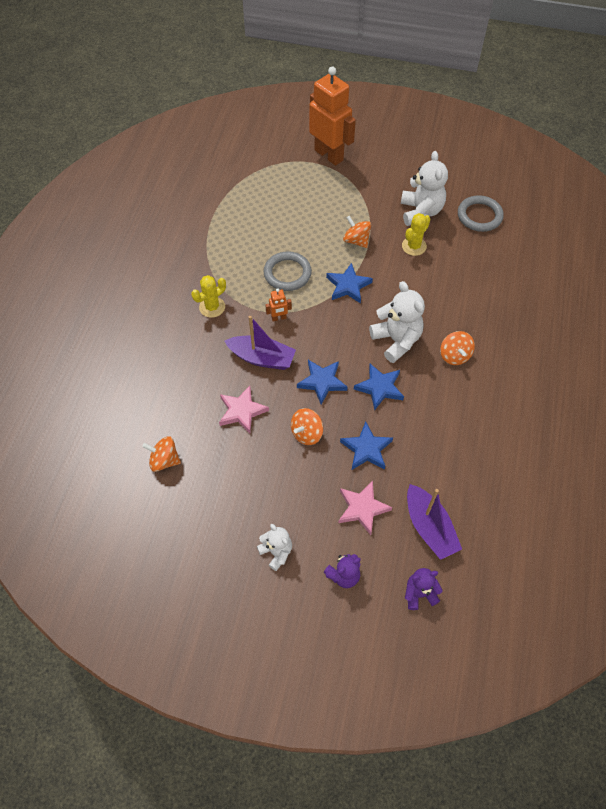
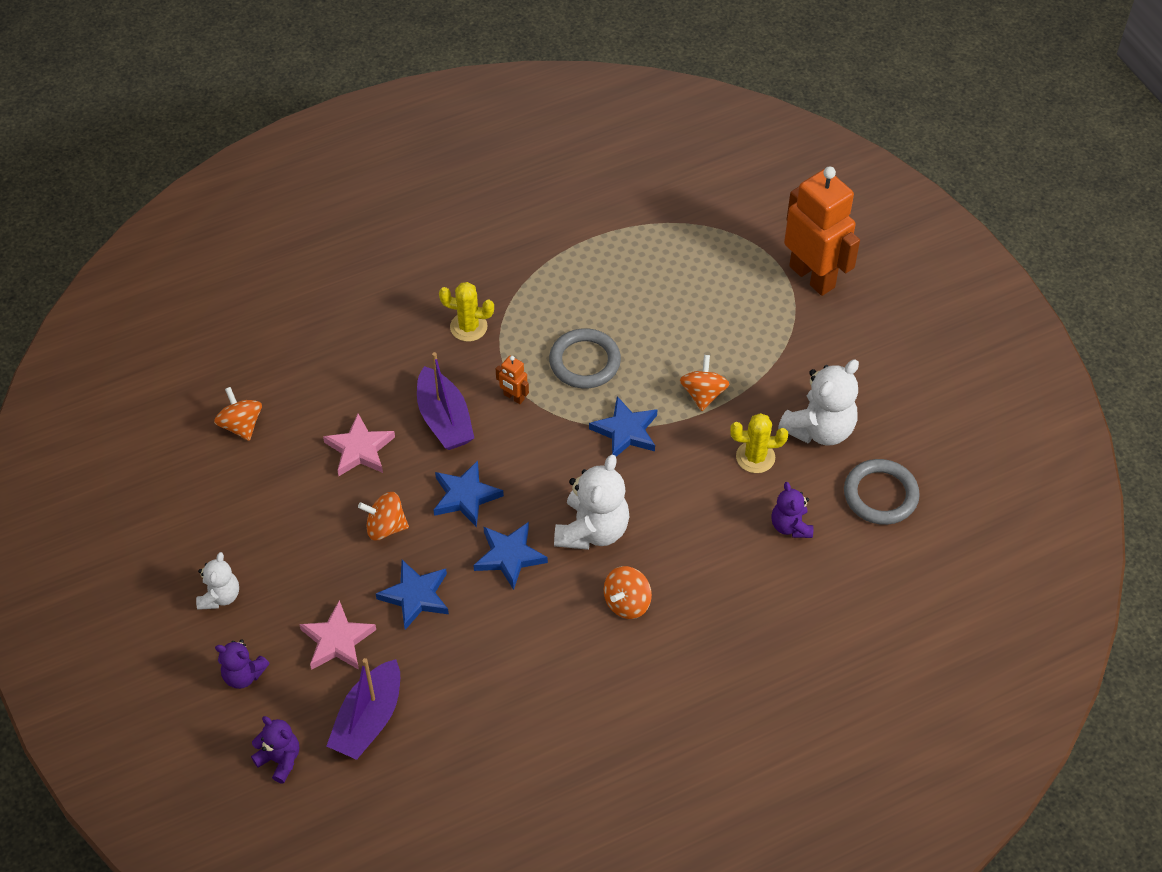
camera: 50 degrees right, 5 degrees down
(329, 155) = (812, 276): orange robot -> orange robot turned 45 degrees counterclockwise
(467, 260) = (790, 526): none -> purple teddy bear

